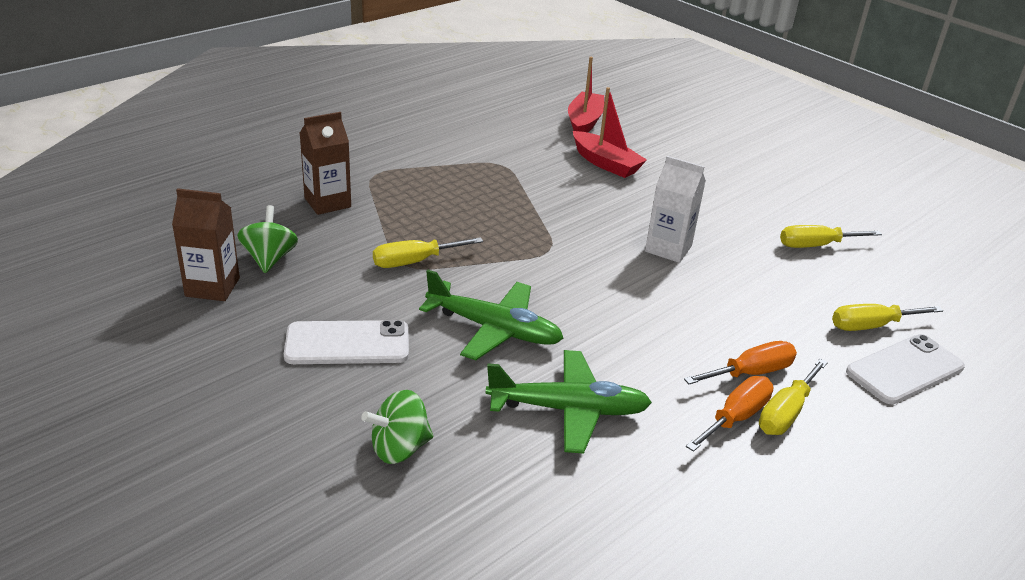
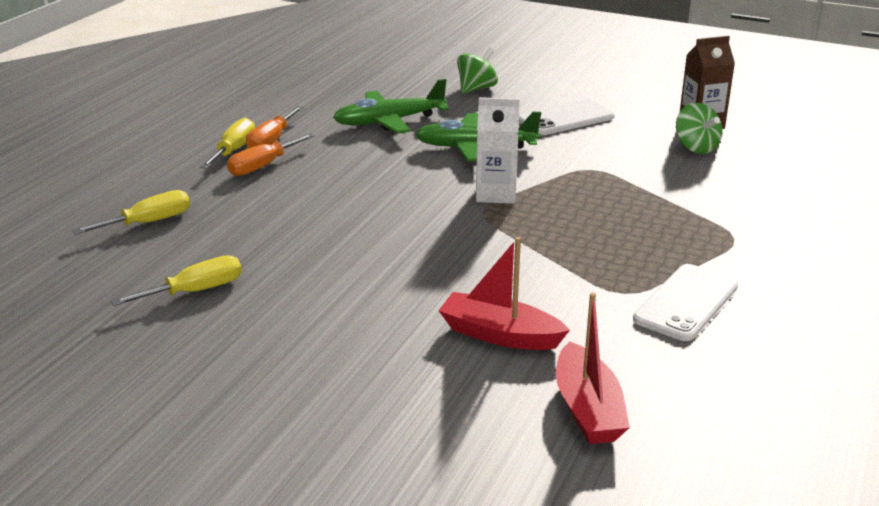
camera: 160 degrees right, 5 degrees down
(327, 202) = (728, 198): brown carton -> none
(414, 262) = (586, 173): yellow screwdriver -> none
(668, 249) = (365, 243): white carton -> white carton (496, 194)
(905, 370) = (126, 196): white phone -> white phone (686, 303)

